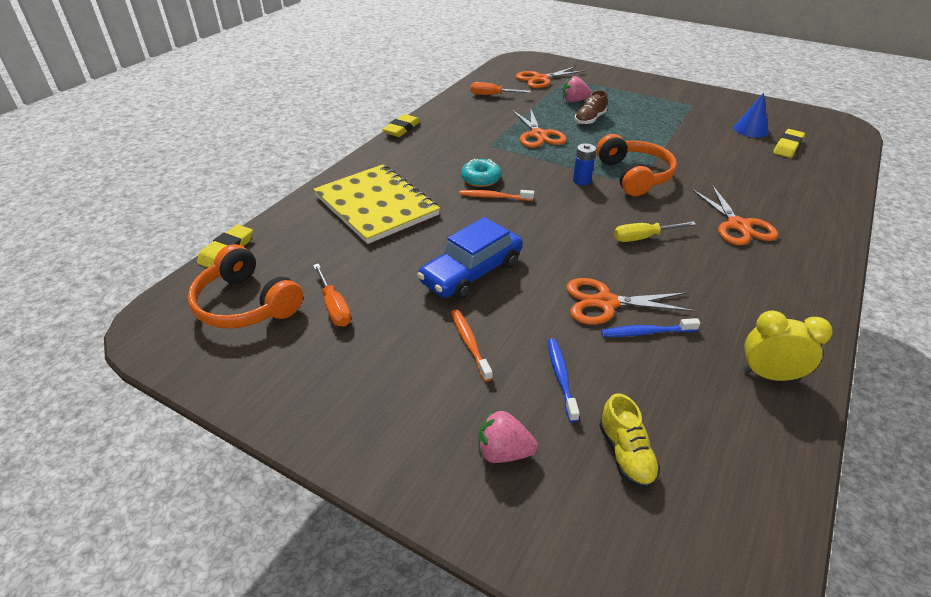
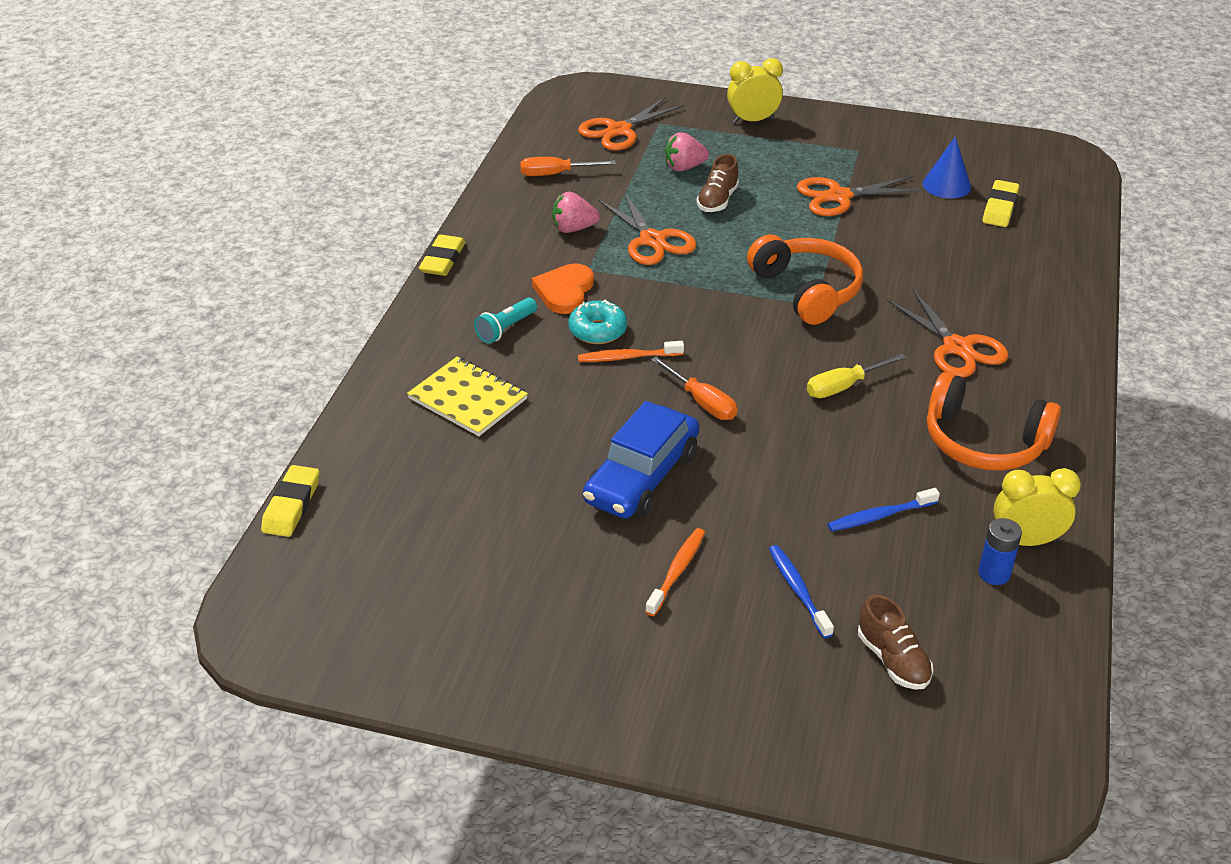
camera: 15 degrees left, 0 degrees up
(246, 304) = (366, 576): orange headphones -> orange headphones (983, 442)
(334, 307) = (485, 557): orange screwdriver -> orange screwdriver (702, 402)
(376, 205) = (468, 399): yellow notebook -> yellow notebook, size x0.62
(421, 170) = (506, 329): none -> turquoise flashlight
(469, 155) = (565, 291): none -> orange heart
(469, 344) = (677, 571): orange toothbrush -> orange toothbrush turned 60 degrees clockwise
(503, 452) = (762, 686): pink strawberry -> pink strawberry (573, 229)
(581, 180) = (738, 310): blue battery -> blue battery (994, 574)
(606, 303) = (822, 487): orange scissors -> orange scissors (839, 196)
(626, 454) = (893, 660): yellow shoe -> brown shoe
(627, 83) = (752, 120): none -> yellow clock

